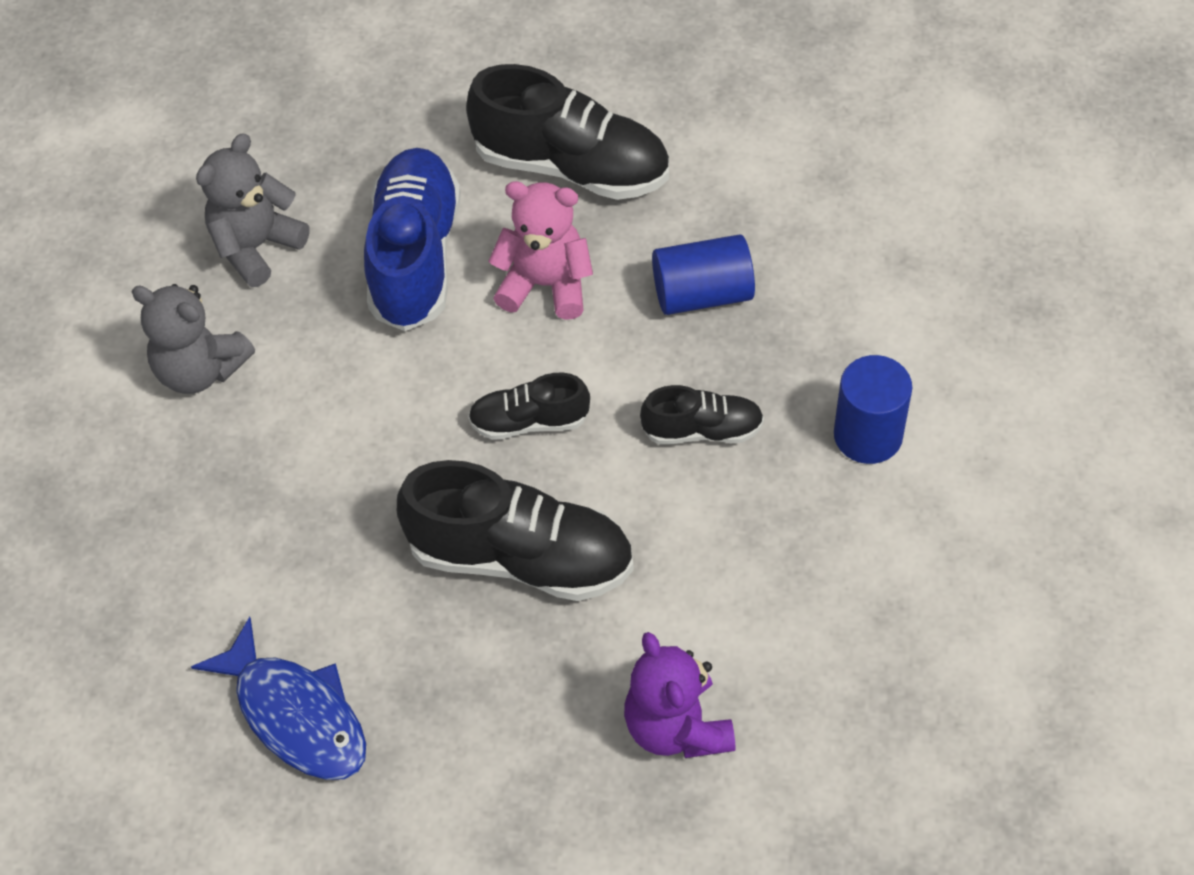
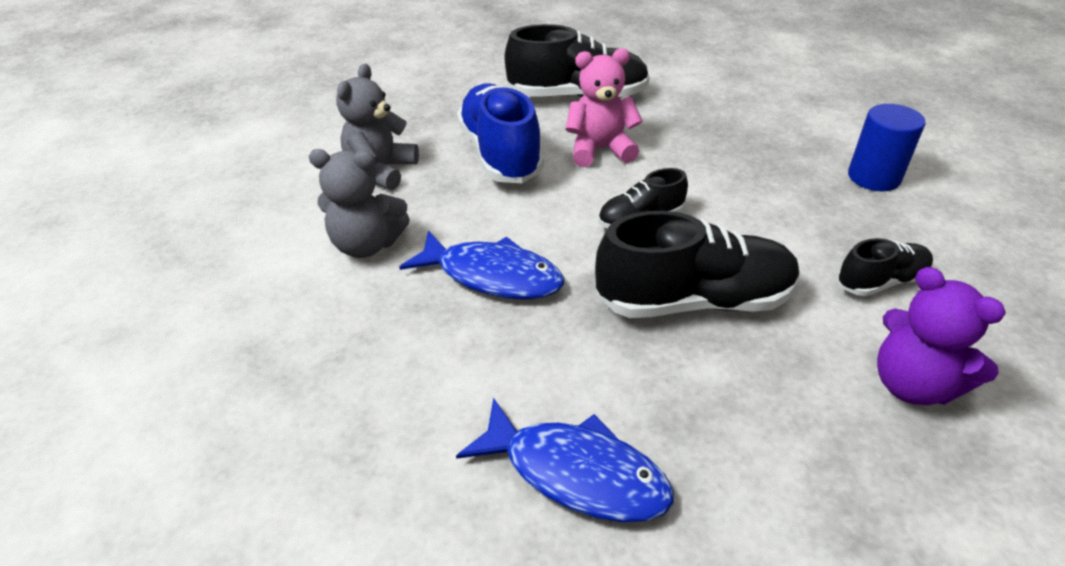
camera: 20 degrees left, 15 degrees down
(320, 457) = (492, 276): none -> blue fish
(702, 294) = (706, 134): blue cylinder -> none
(702, 430) = (764, 198): black shoe -> black shoe (880, 281)

